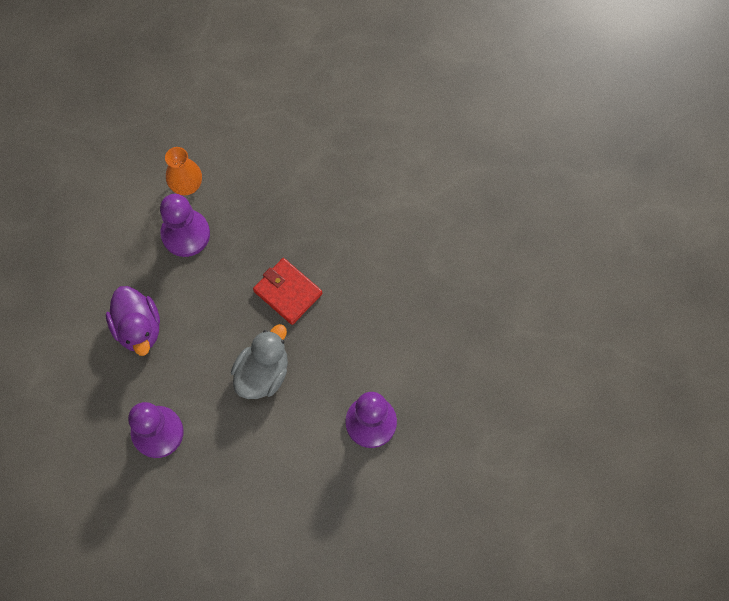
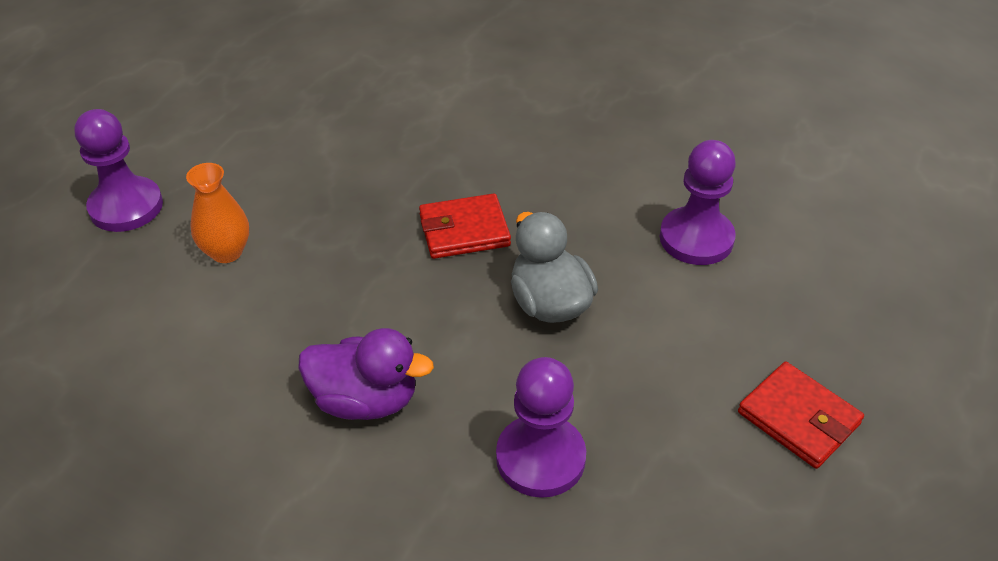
camera: 55 degrees left, 25 degrees down
(185, 234) = (288, 285): purple pawn -> purple pawn (126, 207)
(265, 545) = (798, 418): none -> red wallet

